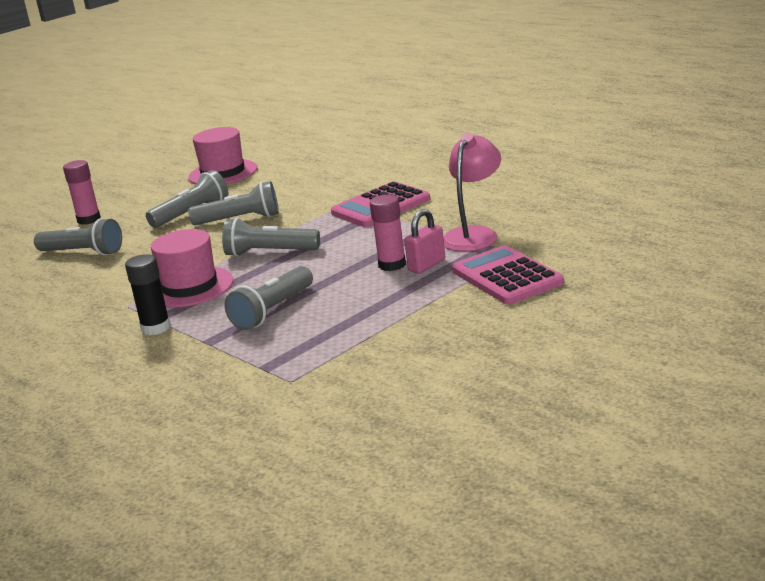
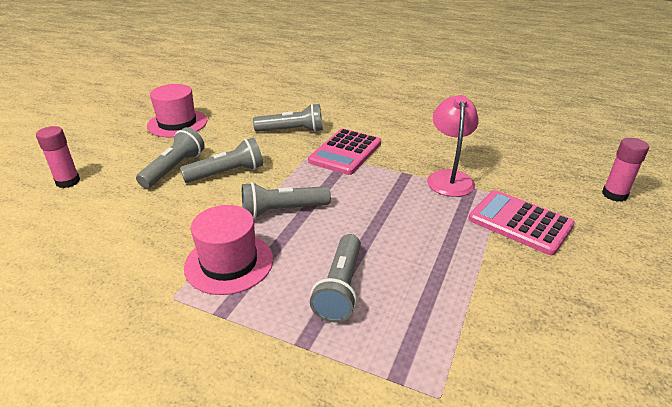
camera: 25 degrees left, 10 degrees up
(83, 252) = (81, 225): grey flashlight -> grey flashlight (292, 131)
(156, 328) = (226, 329): black glue stick -> none
(392, 265) = (409, 216): pink glue stick -> pink glue stick (614, 195)
(427, 265) = (440, 215): pink padlock -> none

